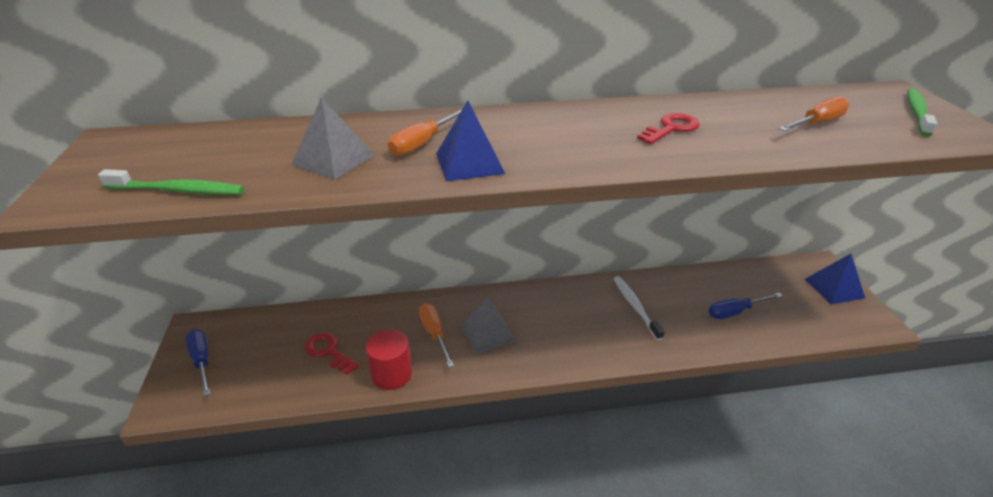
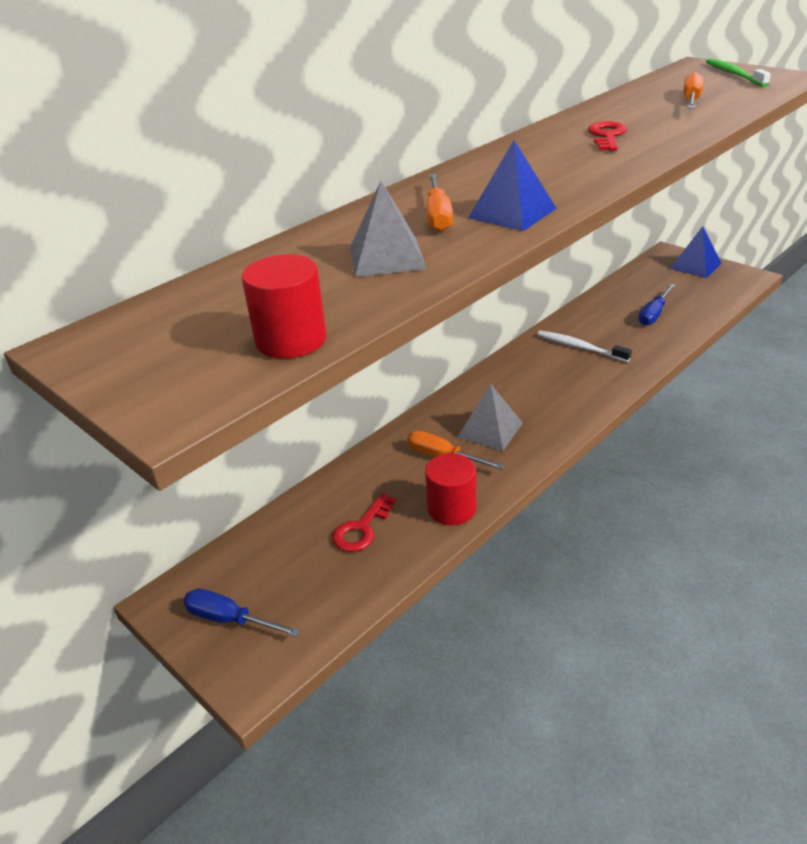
camera: 35 degrees left, 0 degrees up
(178, 190) = (291, 340): green toothbrush -> red cylinder
(328, 351) = (362, 529): red key -> red key turned 60 degrees counterclockwise

